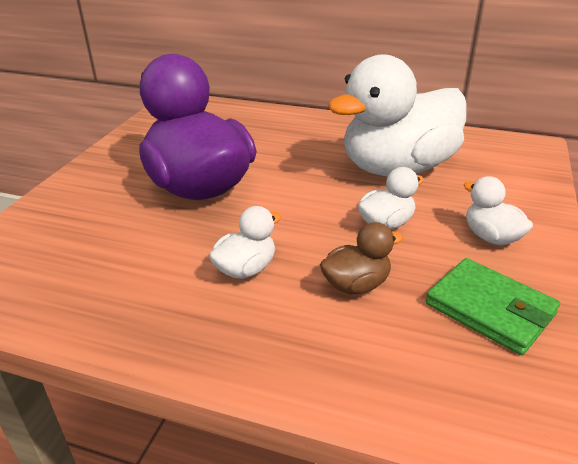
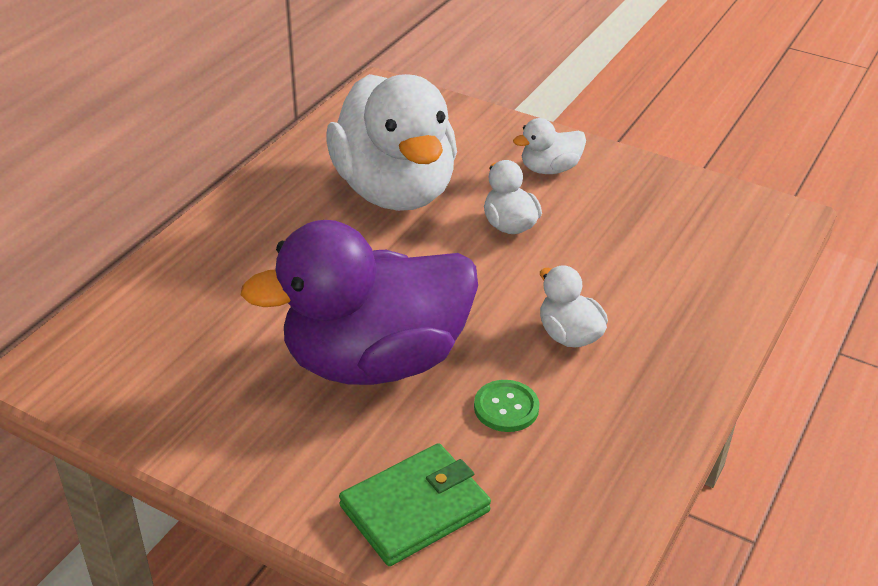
camera: 80 degrees left, 5 degrees up
(154, 245) = (506, 407): none -> green button
(356, 285) = (607, 265): brown duck -> none
(490, 309) = (650, 201): green wallet -> green wallet (415, 508)

